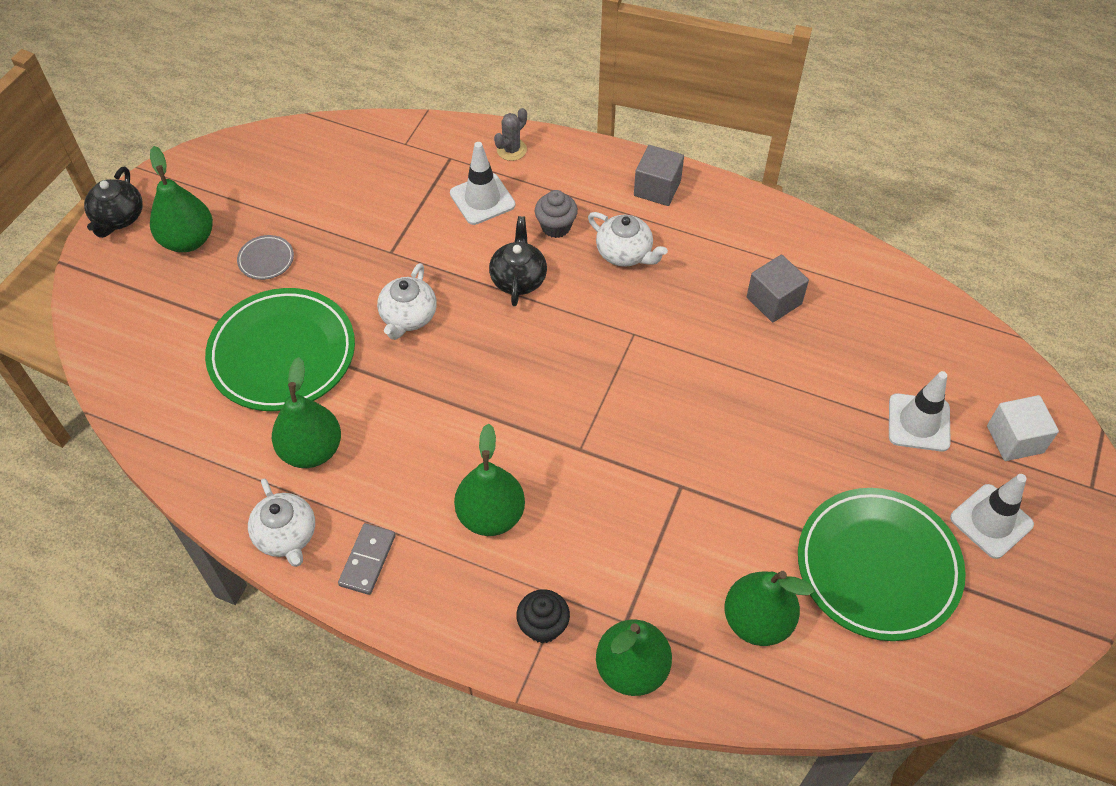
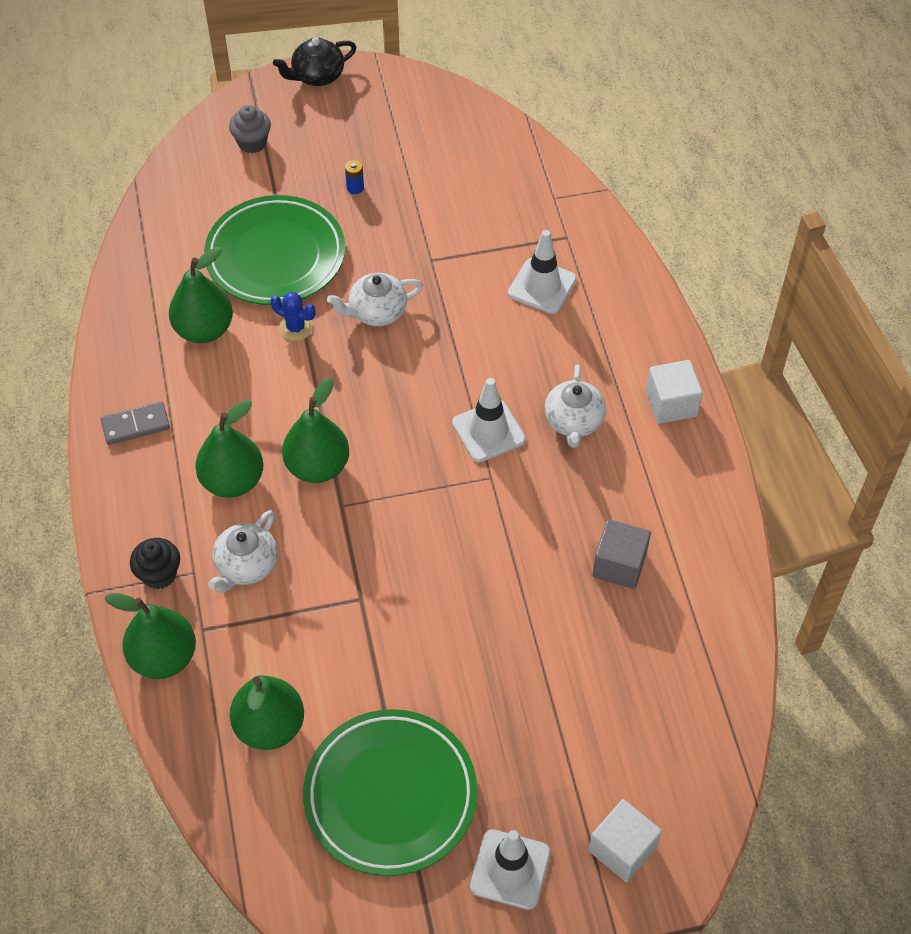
camera: 55 degrees right, 0 degrees up
(188, 240) = (332, 129): green pear -> green pear (317, 466)
(266, 259) = (355, 187): grey plate -> blue battery
(286, 535) = (120, 362): white teapot -> white teapot (246, 566)
(372, 381) = (296, 328): none -> blue cactus
(511, 150) = (616, 273): grey cactus -> none
(518, 278) = (479, 362): black teapot -> none
(556, 227) = (558, 355): grey cupcake -> grey cupcake (252, 143)
(657, 188) = (671, 404): grey cube -> white cube
(918, 423) = (575, 755): white traffic cone -> white traffic cone (488, 431)

